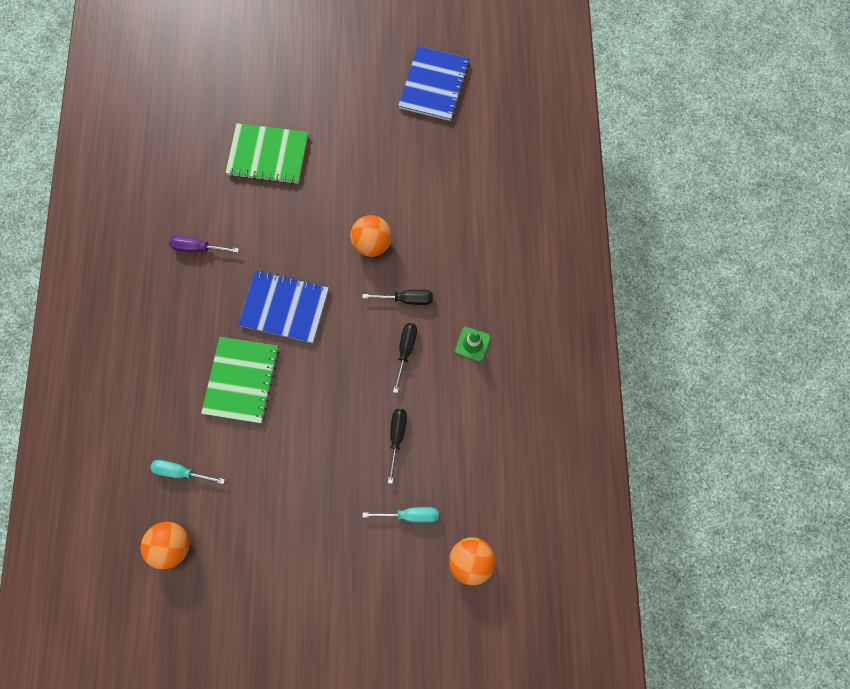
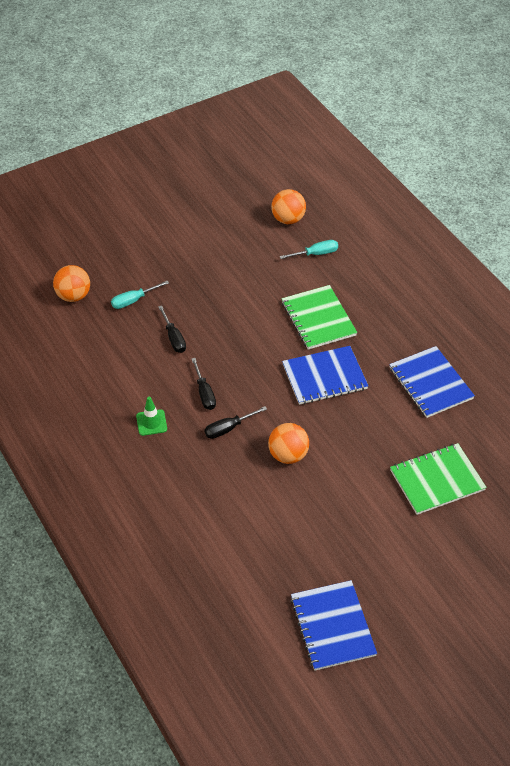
camera: 150 degrees right, 25 degrees down
(197, 248) = (430, 383): purple screwdriver -> blue notebook

